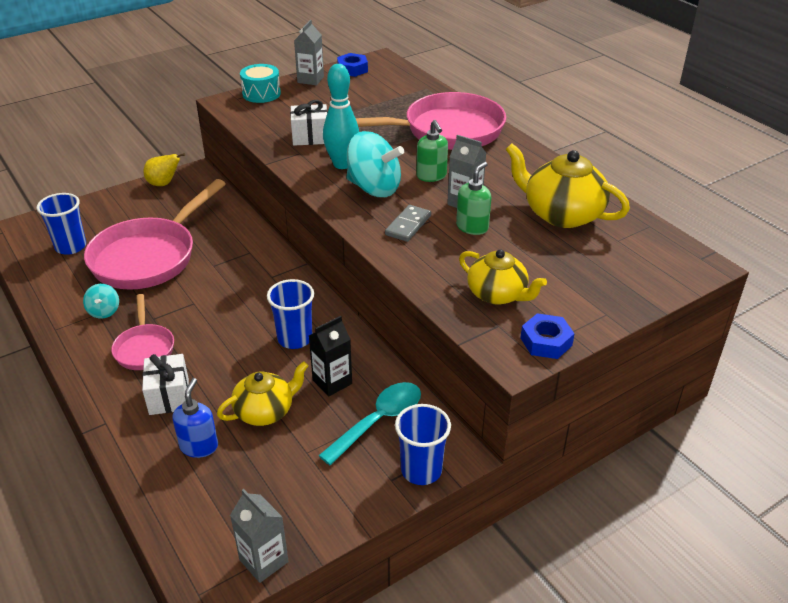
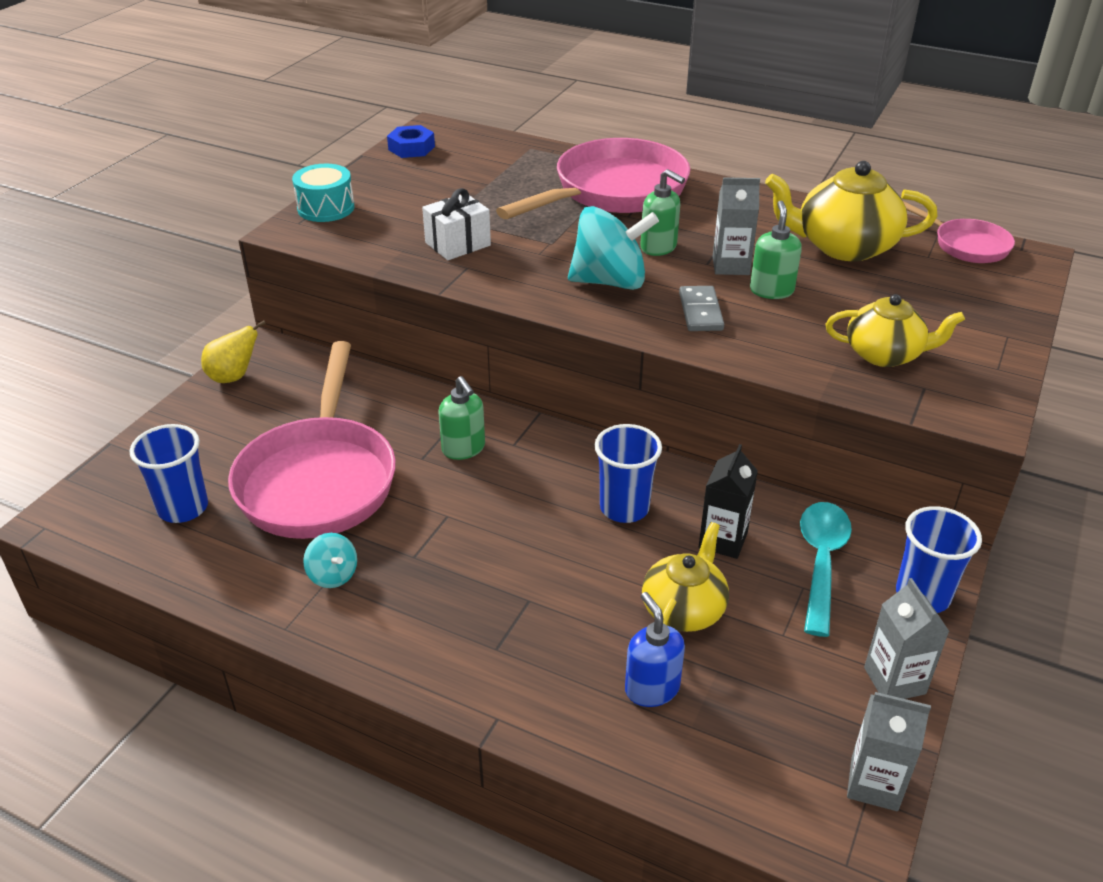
camera: 30 degrees left, 0 degrees up
(144, 348) = (444, 599): pink pan -> pink pan (966, 245)
(169, 396) = (545, 645): white gift -> none
(241, 269) = (463, 449): none -> green soap dispenser
(310, 80) = (371, 174): grey carton -> grey carton (894, 680)
(342, 164) = (538, 265): turquoise bowling pin -> none
(546, 342) = (989, 386): blue nut -> none

